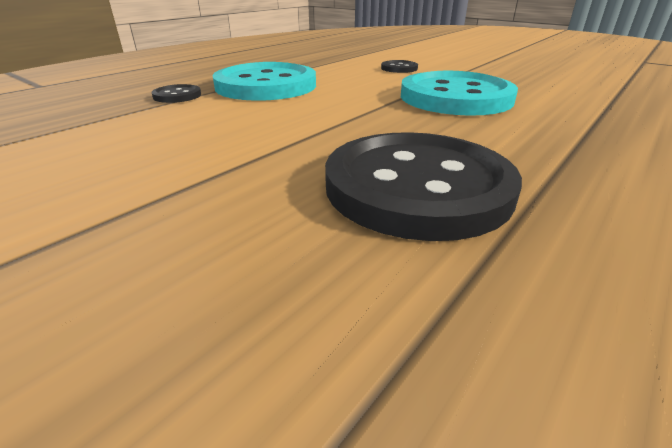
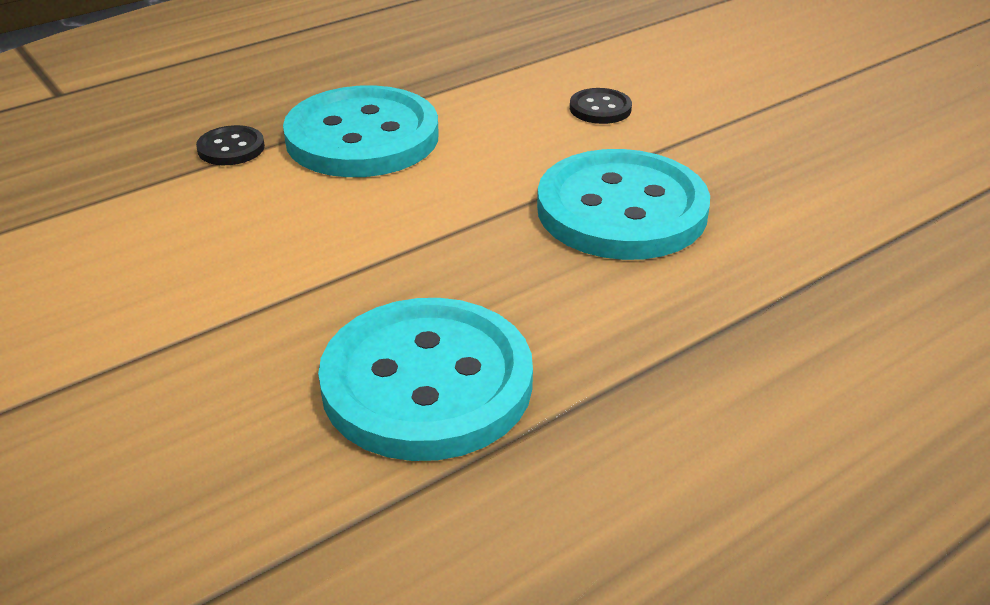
camera: 15 degrees right, 5 degrees up
(417, 187) = (427, 383): black button -> turquoise button

